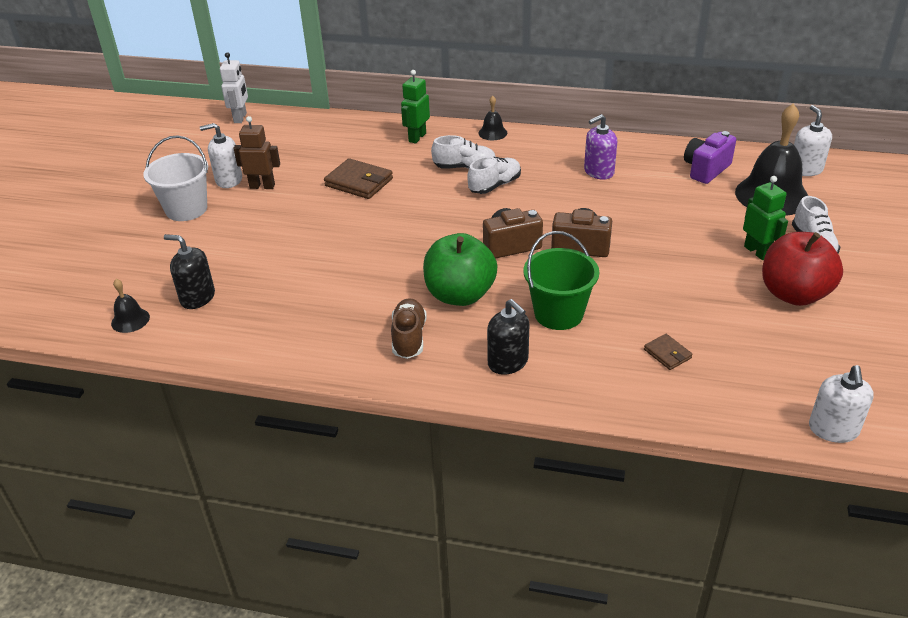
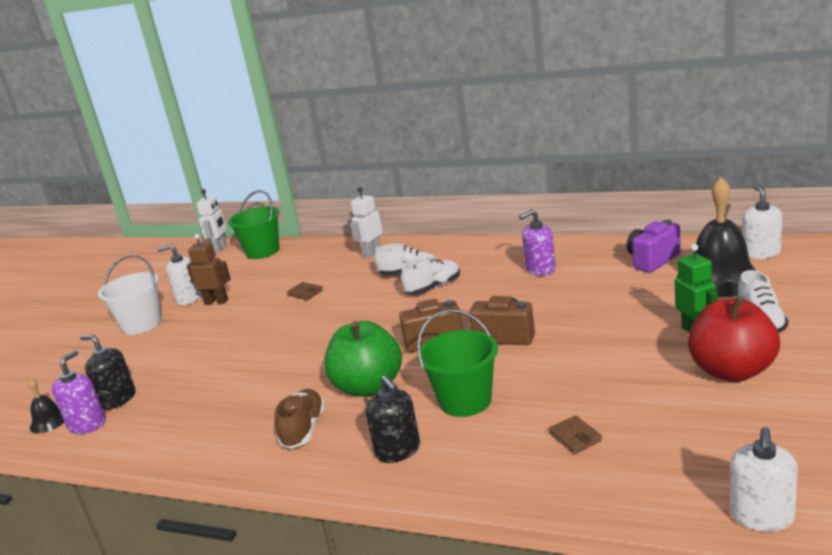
camera: 10 degrees right, 15 degrees down
(176, 325) = (87, 424): none -> purple soap dispenser
(292, 125) = (262, 251): none -> green bucket
(359, 182) = (305, 293): brown wallet -> brown wallet, size x0.54
(417, 137) = (372, 253): green robot -> white robot
(492, 133) = (444, 244): black bell -> none

